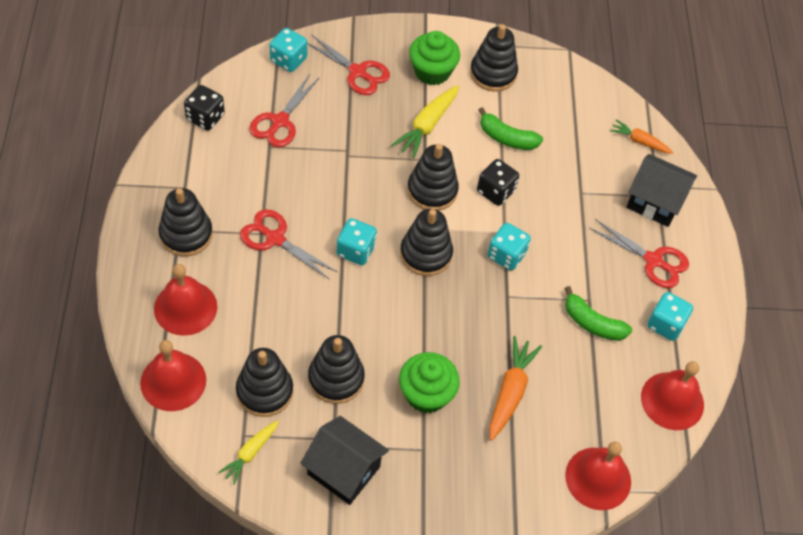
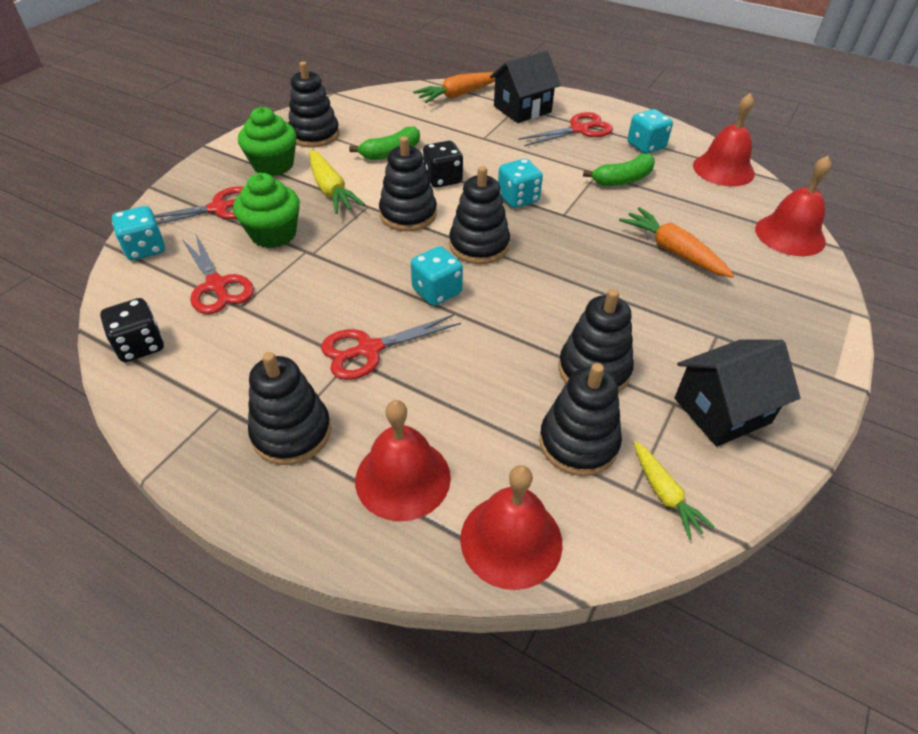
camera: 55 degrees left, 10 degrees down
(426, 394) = (649, 307): green cupcake -> green cupcake (273, 234)
(639, 141) = (458, 95): orange carrot -> orange carrot, size x1.55

